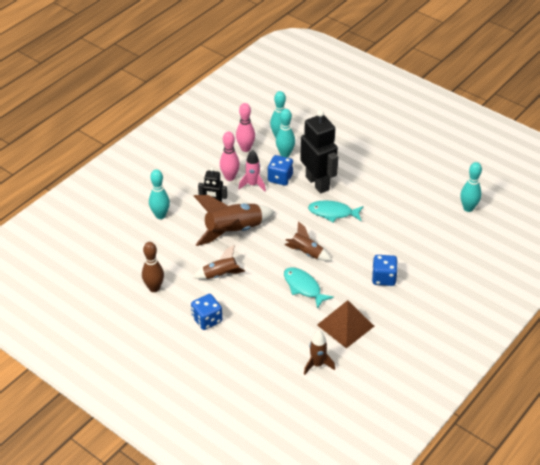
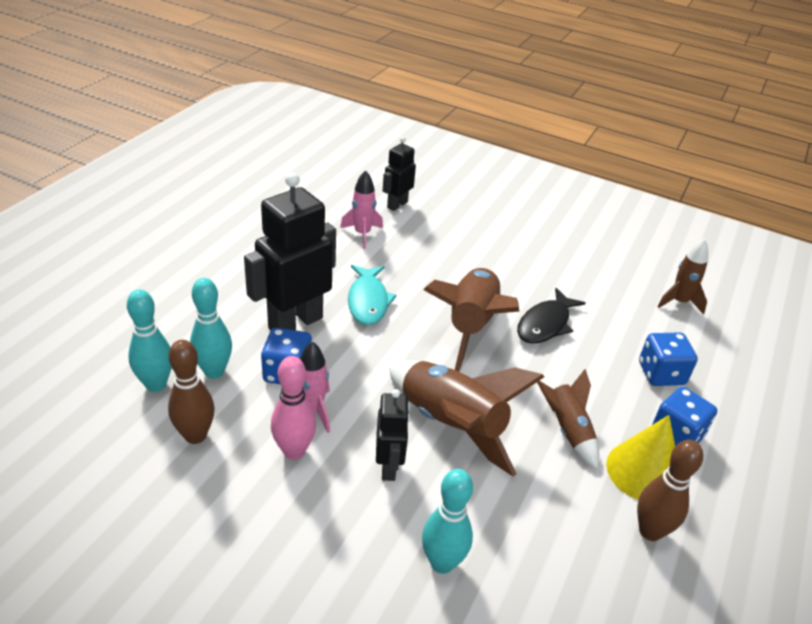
camera: 105 degrees left, 5 degrees down
(187, 297) = (643, 471): none -> yellow cone
(245, 148) = (195, 435): pink bowling pin -> brown bowling pin
(303, 287) = (545, 324): turquoise fish -> black fish
(306, 253) = (471, 326): brown rocket -> brown rocket, size x1.78
(345, 325) = (595, 279): brown pyramid -> none
(383, 278) = (490, 248): blue dice -> blue dice (661, 374)
(401, 218) = (362, 234): none -> pink rocket
(436, 239) = (397, 205): none -> black robot
(468, 208) = (328, 179): turquoise bowling pin -> none

